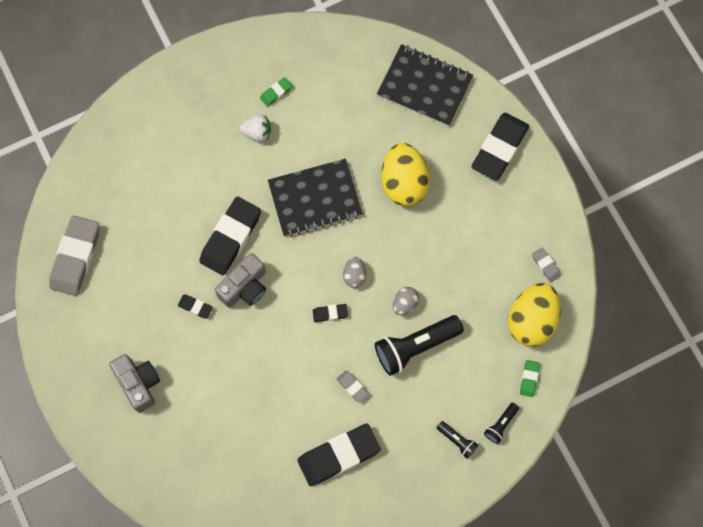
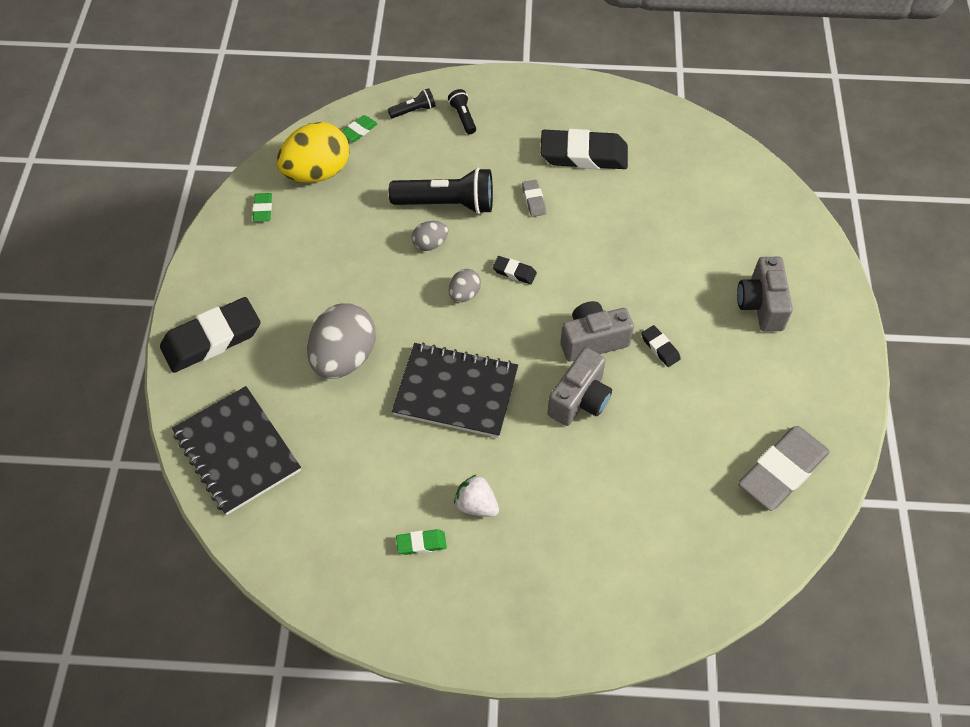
camera: 150 degrees left, 15 degrees down
(230, 237) = (580, 399): black eraser -> grey camera
(403, 183) = (344, 357): yellow egg -> grey egg
(545, 265) = (263, 209): grey eraser -> green eraser

